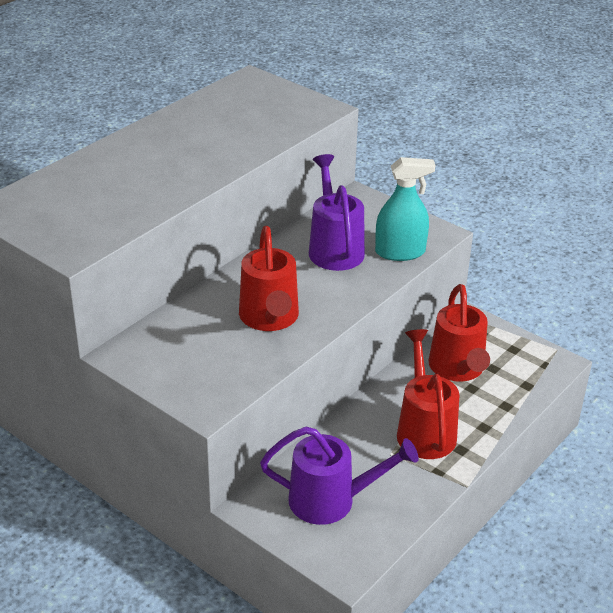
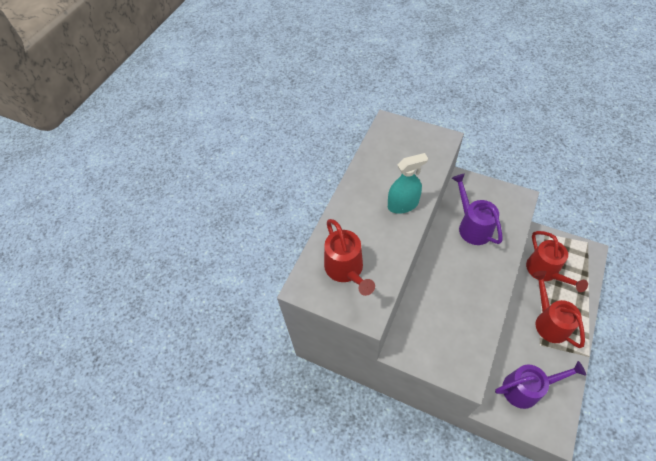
camera: 10 degrees left, 20 degrees up
(270, 319) = (466, 295): red watering can -> red watering can (346, 270)
(400, 252) = (509, 219): turquoise spray bottle -> turquoise spray bottle (403, 204)

